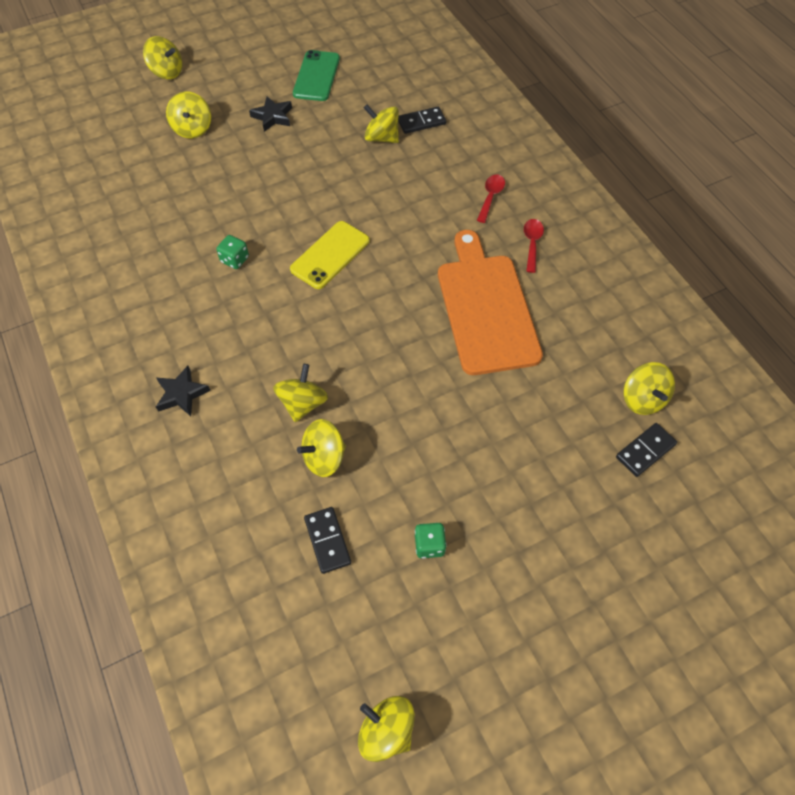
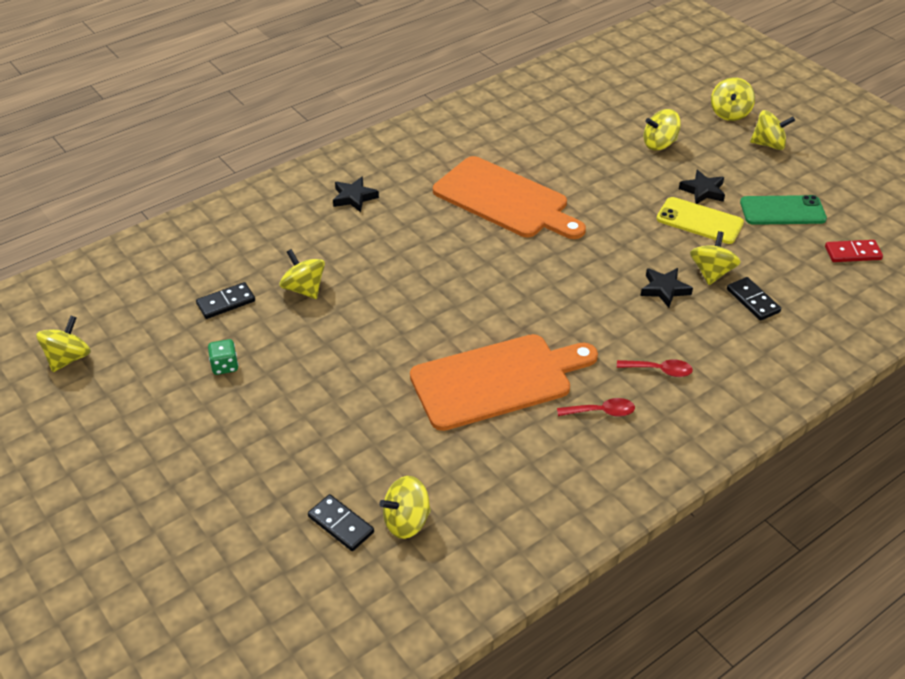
camera: 80 degrees right, 15 degrees down
(235, 260) = (505, 200): green dice -> orange cutting board
(303, 403) = (357, 267): yellow spinning top -> yellow spinning top (768, 144)
(330, 255) = (531, 259): yellow phone -> yellow phone (699, 221)
(380, 52) = (852, 253): none -> red domino
(395, 172) = (664, 289): none -> black star

